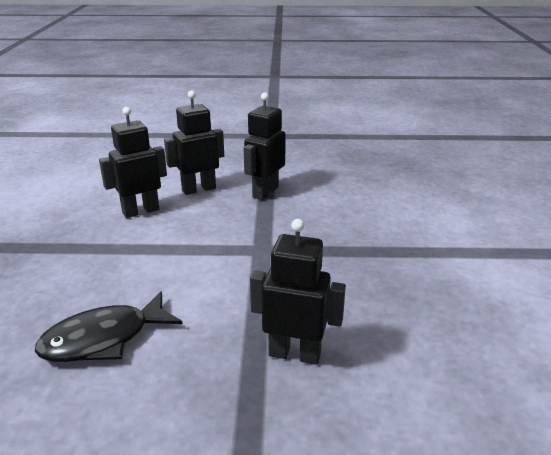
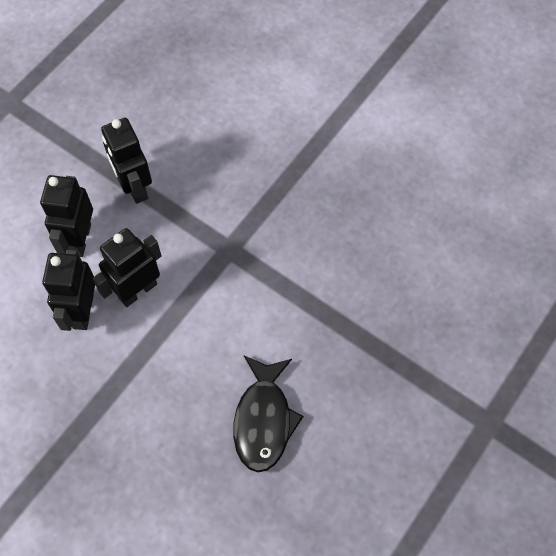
camera: 55 degrees left, 35 degrees up
(294, 354) = (367, 305): black robot -> black robot (137, 290)

